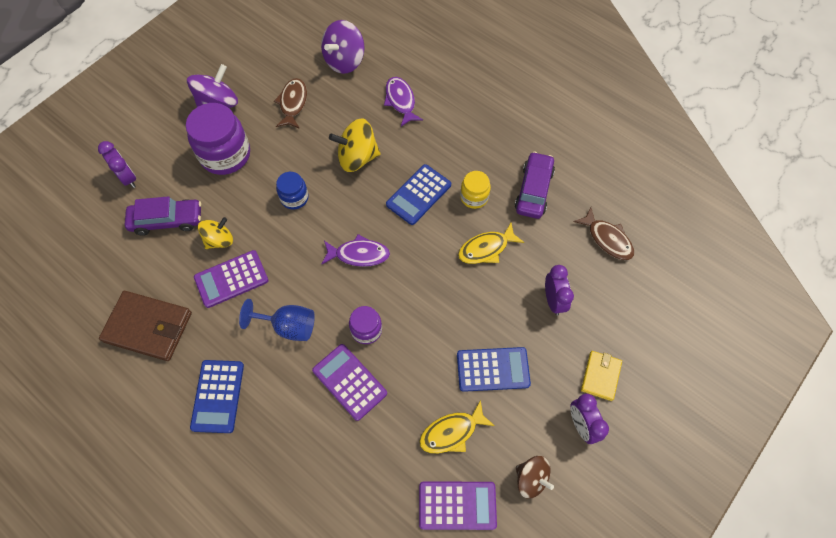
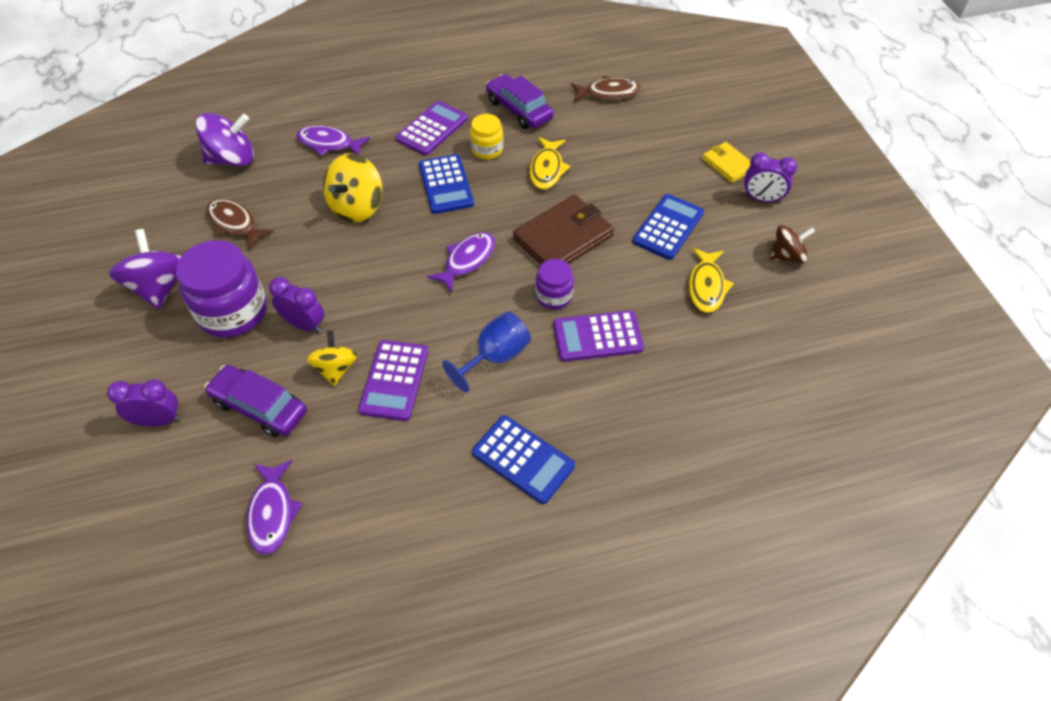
camera: 55 degrees left, 10 degrees down
(101, 280) = (272, 512): none -> purple fish
(148, 327) = (381, 490): brown wallet -> brown wallet (563, 237)
(167, 220) = (260, 407): purple car -> purple car turned 90 degrees counterclockwise
(294, 198) = (351, 279): blue jar -> none
(344, 61) = (232, 159): purple spinning top -> purple spinning top turned 90 degrees counterclockwise
(457, 505) = (778, 318): purple calculator -> purple calculator (432, 129)
(553, 300) = (636, 155): purple clock -> purple clock (305, 325)

